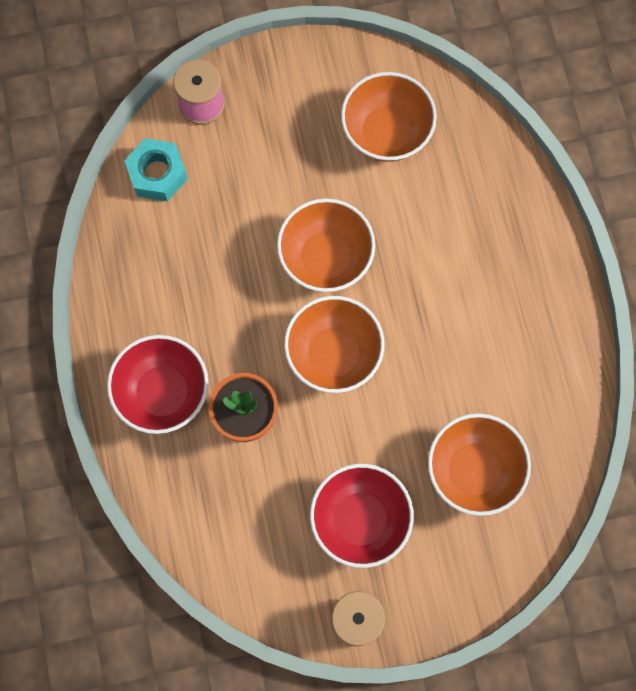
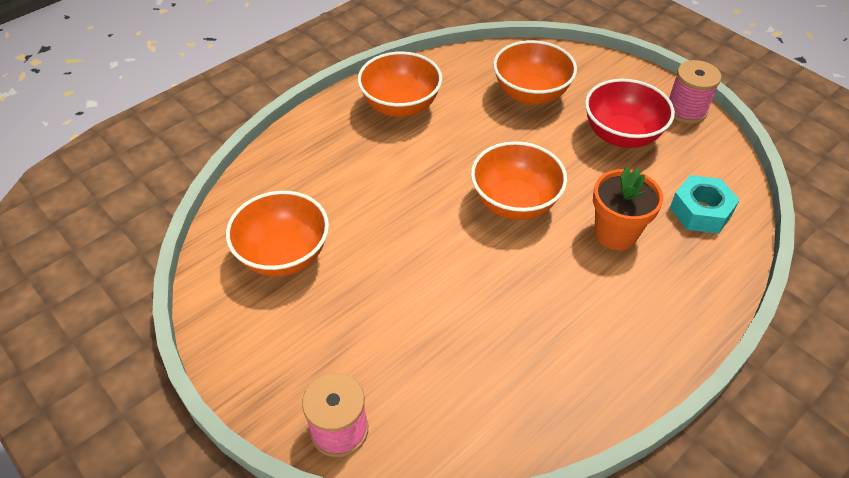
camera: 120 degrees left, 25 degrees down
(157, 174) = (447, 429): turquoise nut -> turquoise nut (700, 211)
(163, 393) = (650, 303): red bowl -> none
(325, 258) = (436, 245): orange bowl -> orange bowl (400, 106)

